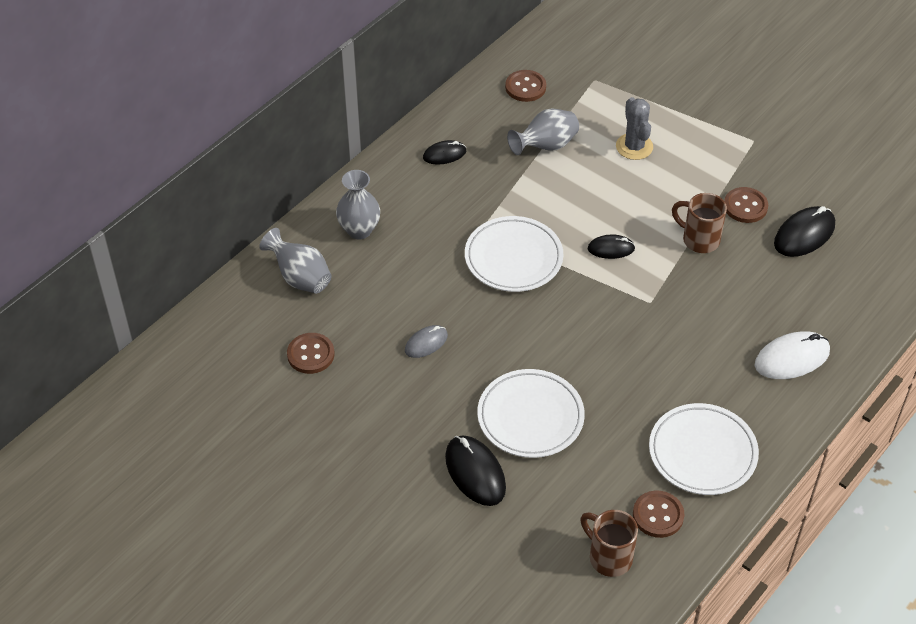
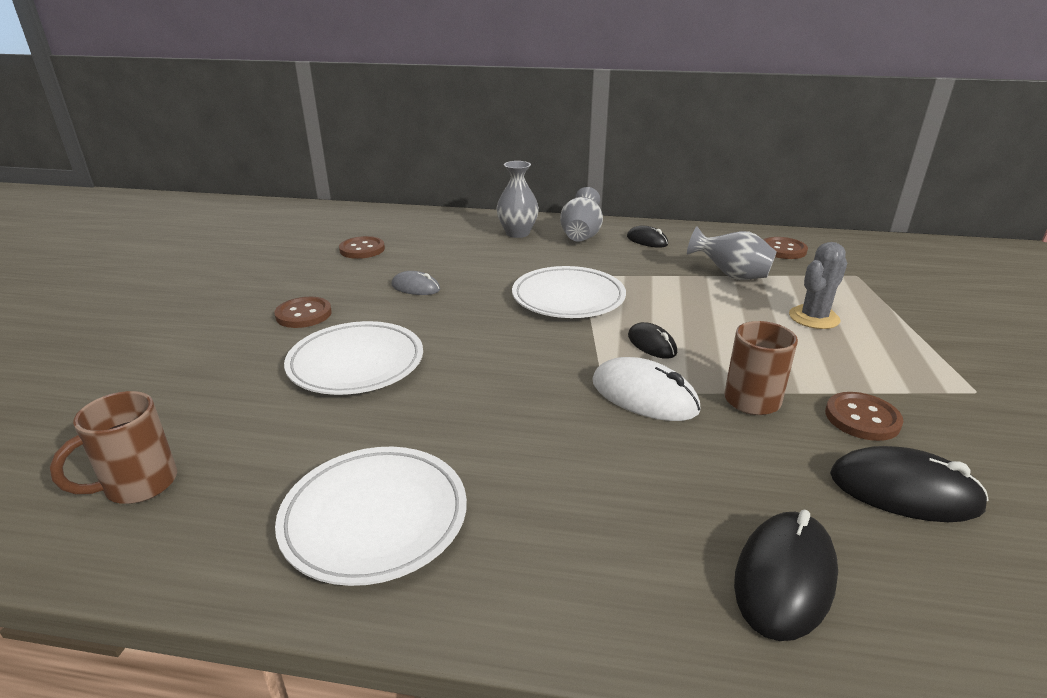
camera: 60 degrees right, 20 degrees down
(300, 278) = (442, 227): grey vase -> grey vase (581, 236)
(475, 472) = (256, 353): black mouse -> black mouse (784, 578)
(608, 557) = (138, 485): brown mug -> brown mug turned 150 degrees counterclockwise
(658, 515) = (230, 509): brown button -> brown button (303, 314)
(791, 358) = (646, 561): white mouse -> white mouse (644, 396)

